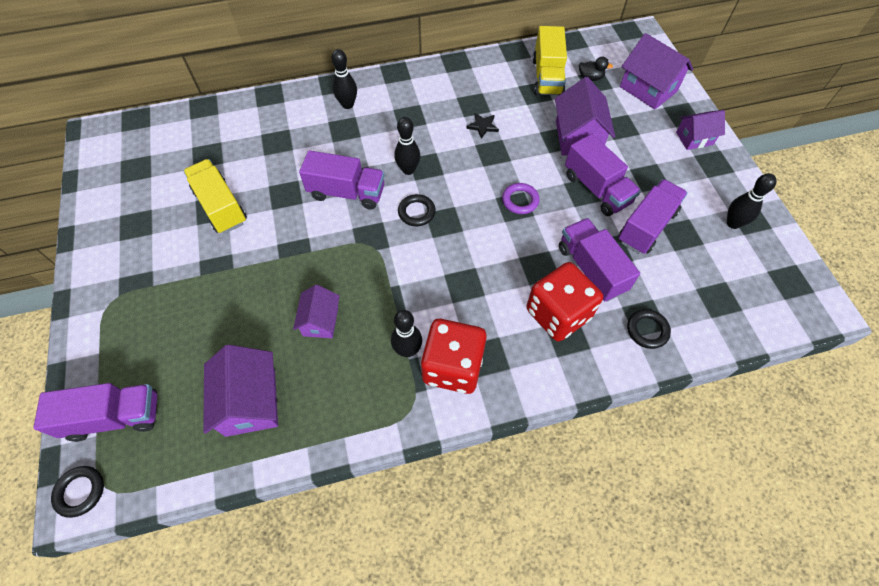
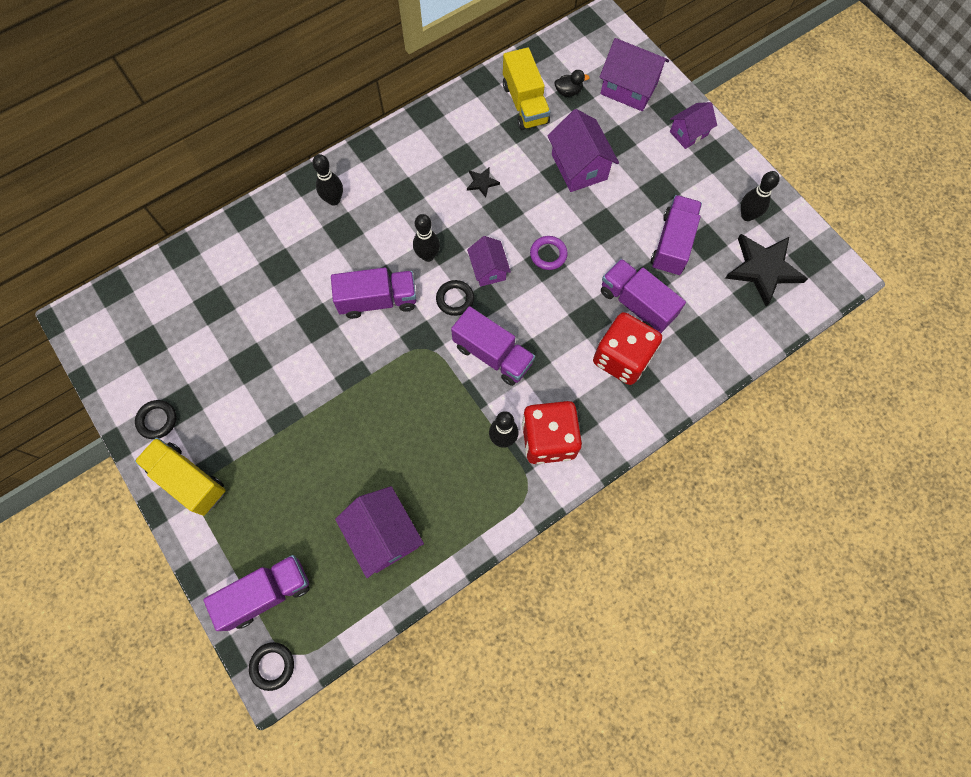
camera: 20 degrees left, 10 degrees up
(221, 206) = (258, 357): yellow truck -> yellow truck (188, 480)
(320, 321) = (412, 439): purple house -> purple house (488, 269)
(596, 189) = (615, 219): purple truck -> purple truck (492, 354)
(647, 330) = (702, 347): black ring -> black ring (157, 420)
(736, 276) = (763, 269): none -> black star

